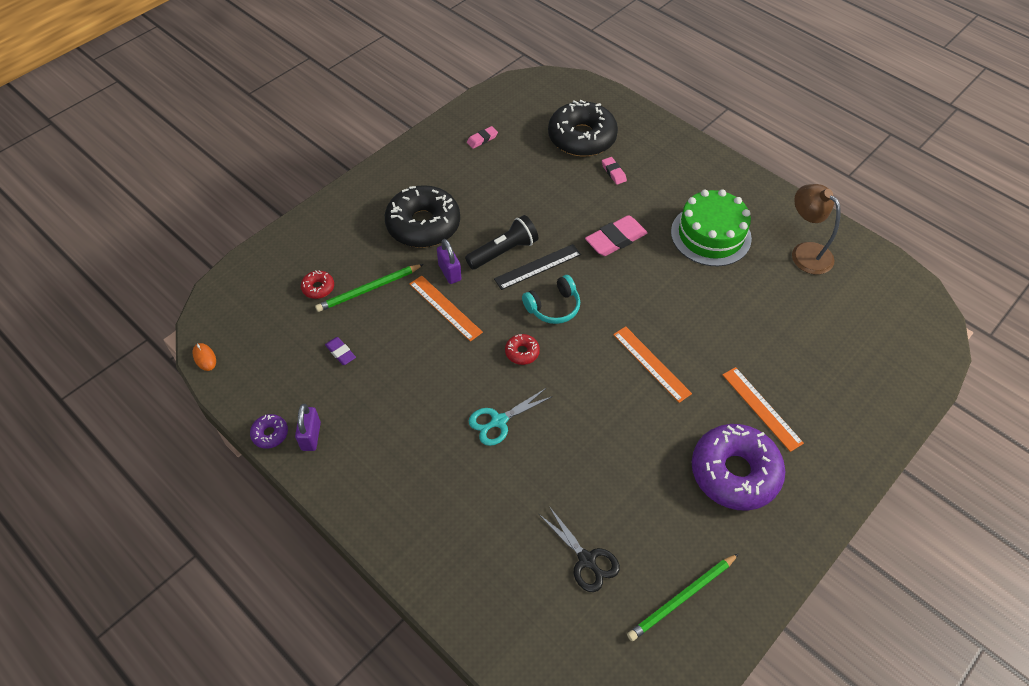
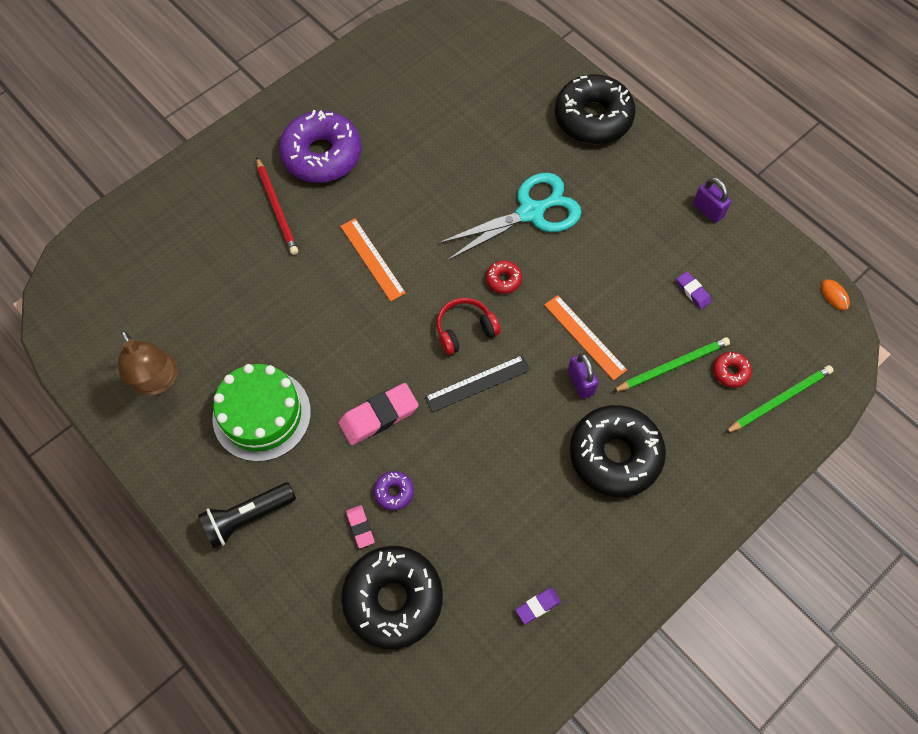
camera: 175 degrees left, 10 degrees up
(270, 434) = (747, 214): purple donut -> purple donut (394, 492)
(311, 436) = (708, 210): purple padlock -> purple padlock turned 45 degrees counterclockwise
(429, 544) = (593, 118): none -> black donut
(482, 139) = (537, 606): pink eraser -> purple eraser
(499, 421) = (530, 212): turquoise scissors -> turquoise scissors, size x1.72
(503, 251) = (516, 408): black flashlight -> black flashlight (247, 518)
(553, 307) = (465, 330): turquoise headphones -> red headphones
(586, 560) = (464, 99): black scissors -> none
(682, 598) = (393, 70): green pencil -> green pencil (779, 400)
(761, 408) = (277, 208): orange ruler -> red pencil

